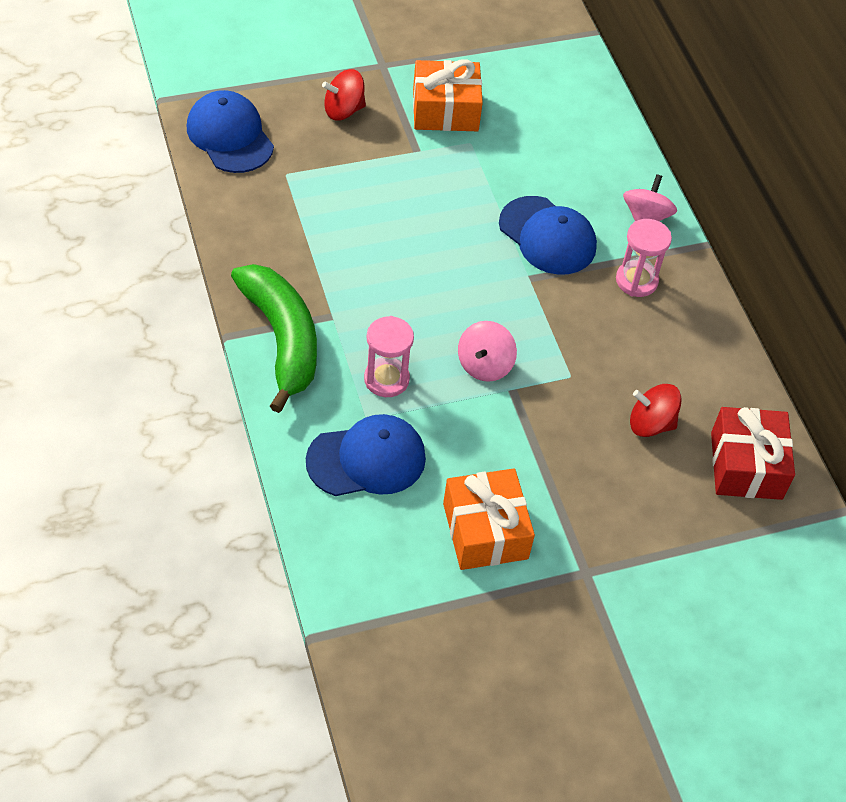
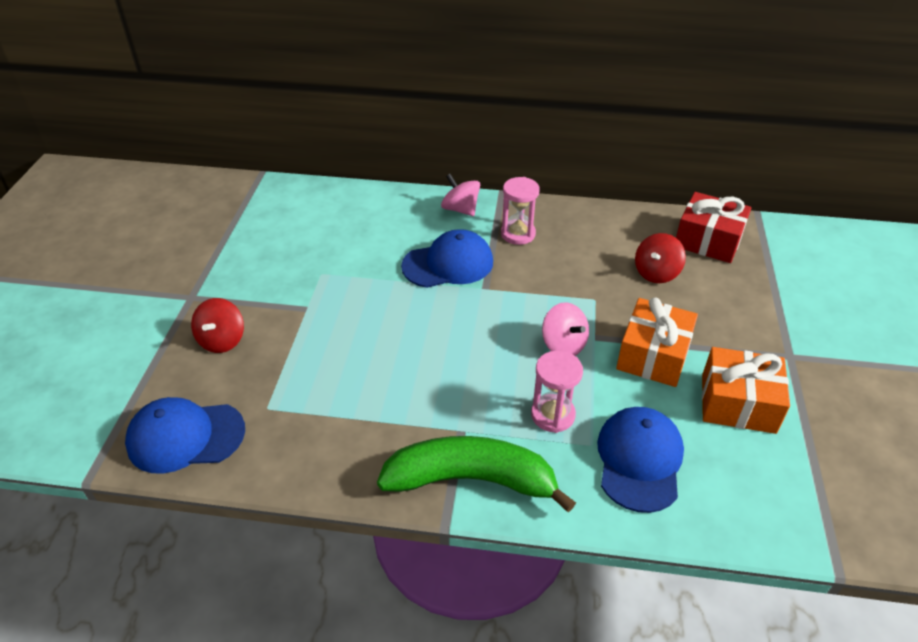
camera: 60 degrees left, 10 degrees down
(445, 110) = (274, 276): orange gift -> orange gift (653, 355)

